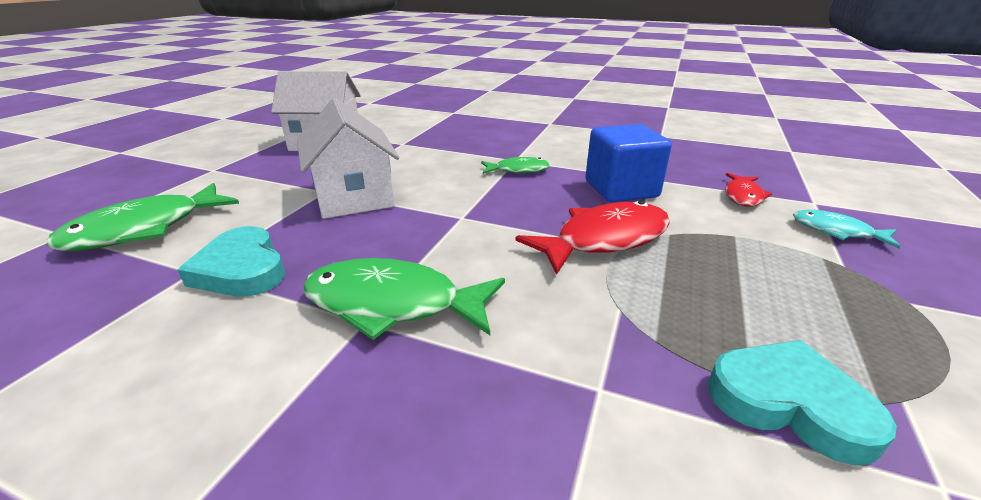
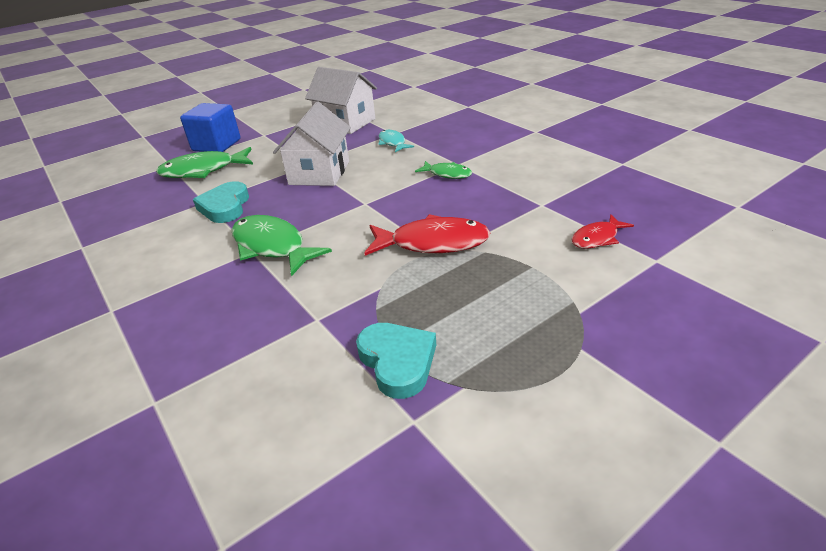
camera: 35 degrees right, 5 degrees up
(621, 189) = (502, 208): blue cube -> blue cube (216, 145)
(836, 231) = (625, 287): turquoise fish -> turquoise fish (393, 143)

